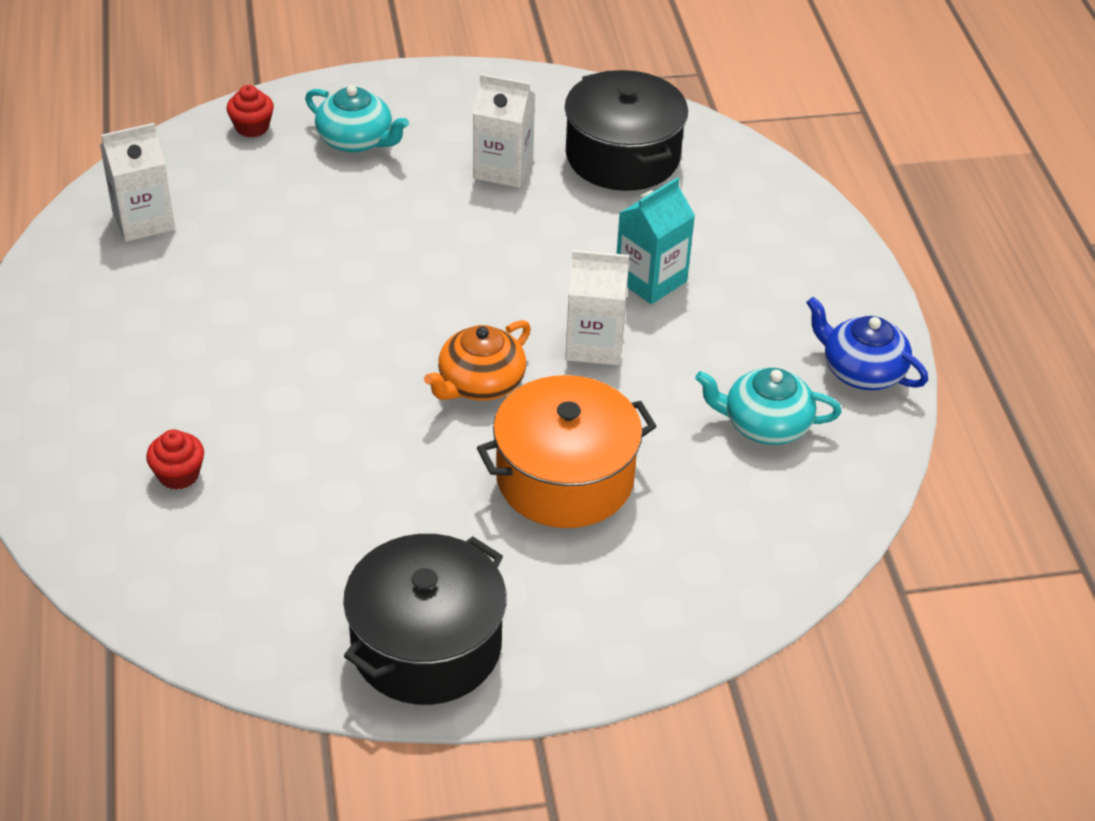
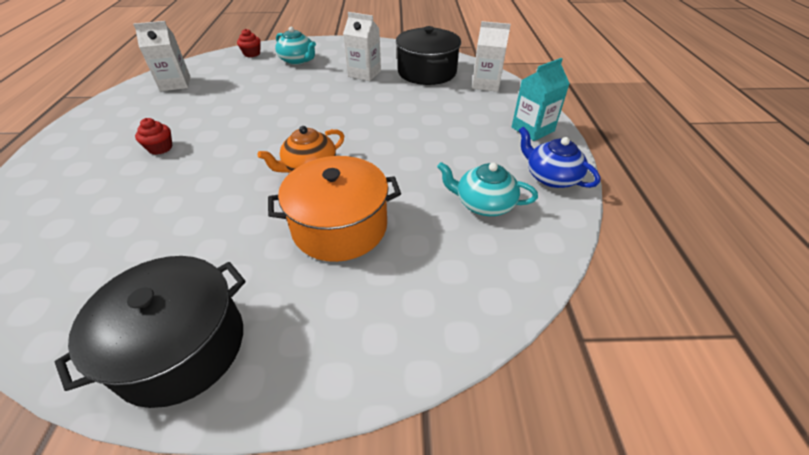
camera: 10 degrees right, 0 degrees up
(178, 474) = (97, 203): red cupcake -> red cupcake (160, 148)
(594, 344) = (385, 151): white carton -> white carton (486, 84)
(650, 280) = (427, 123): turquoise carton -> turquoise carton (532, 129)

